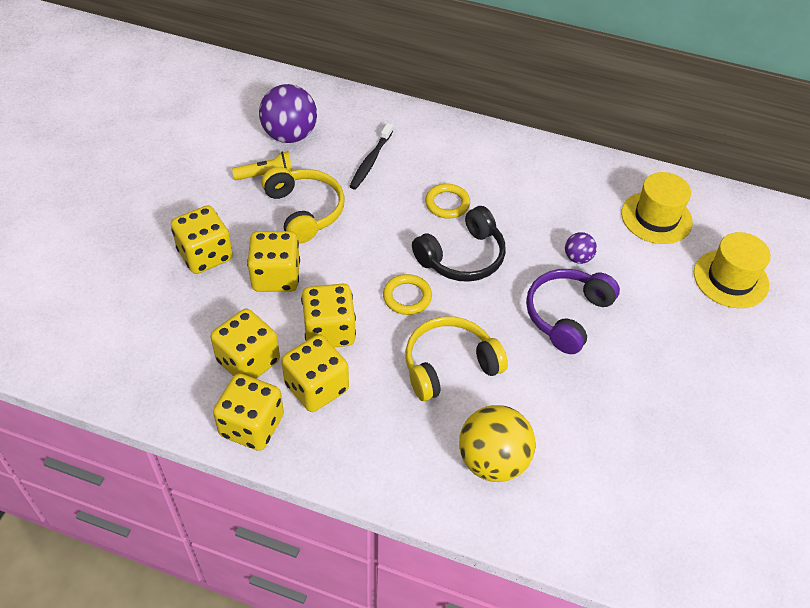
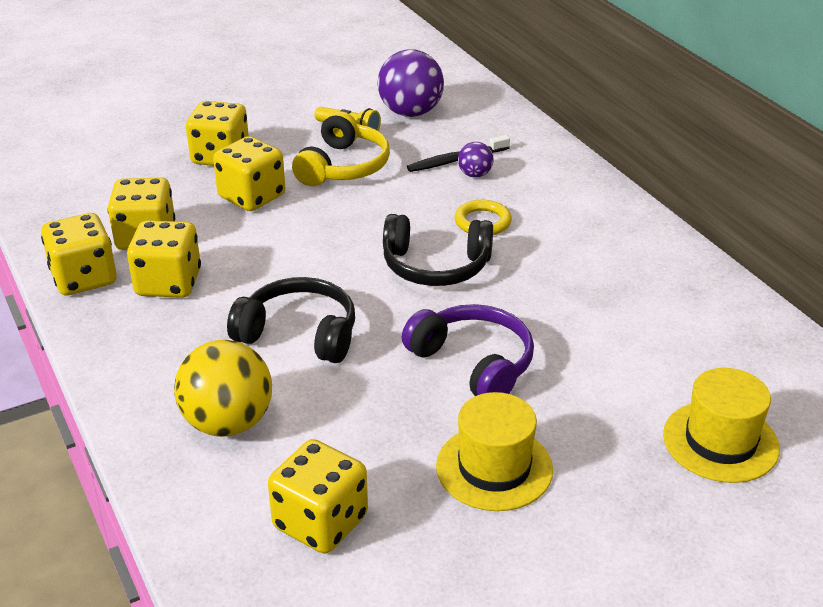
camera: 45 degrees right, 15 degrees down
(329, 331) = (237, 253): yellow dice -> yellow dice (320, 522)
(407, 297) = (339, 267): yellow ring -> none
(449, 365) = (299, 334): yellow headphones -> black headphones
(567, 315) = (473, 363): purple headphones -> purple headphones turned 60 degrees clockwise
(577, 258) = (556, 327): purple ball -> purple ball (475, 174)
(656, 217) = (705, 343): yellow hat -> yellow hat (494, 468)

